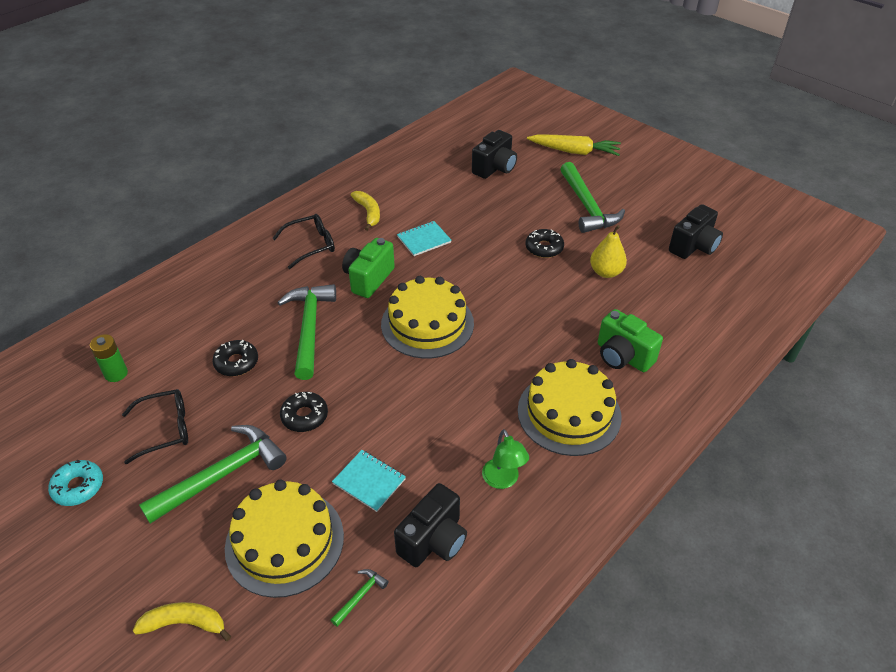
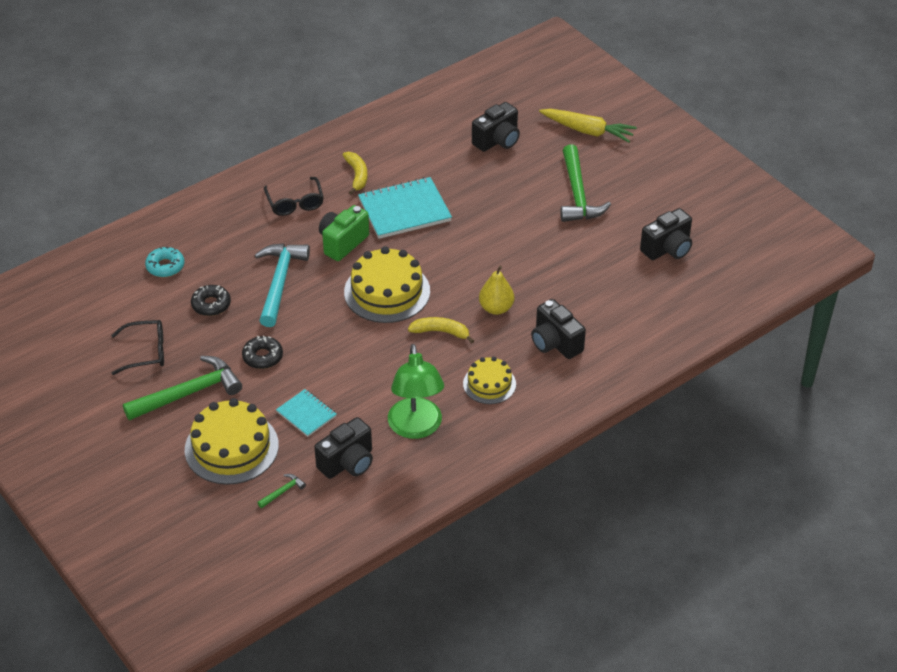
camera: 10 degrees right, 0 degrees up
(78, 487) = (74, 387): turquoise donut -> turquoise donut (165, 266)
(116, 373) = (107, 301): green battery -> none
(185, 623) = (150, 490): yellow banana -> yellow banana (441, 332)
(309, 328) = (280, 282): green hammer -> turquoise hammer
(311, 245) = (295, 203): black glasses -> black glasses turned 90 degrees clockwise
(424, 240) = (404, 210): turquoise notebook -> turquoise notebook, size x1.82
(503, 480) = (416, 428): green lamp -> green lamp, size x1.77
(544, 248) = (519, 232): black donut -> none
(569, 413) = (489, 384): yellow cake -> yellow cake, size x0.59
(606, 272) = (570, 264): yellow pear -> yellow pear (496, 308)
(622, 356) = (555, 343): green camera -> black camera

